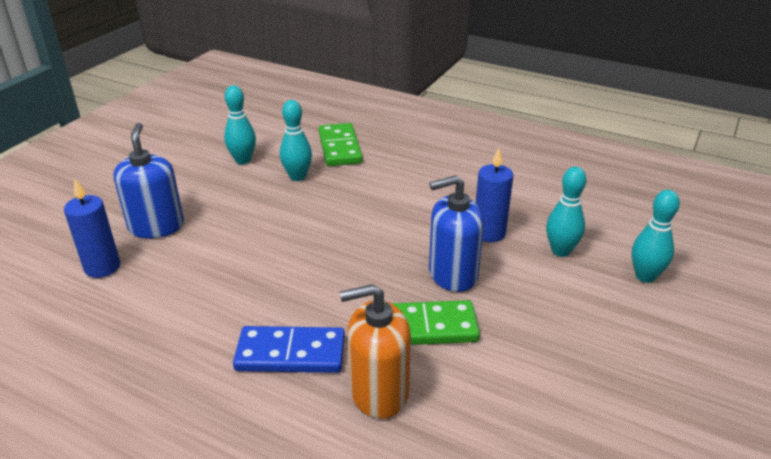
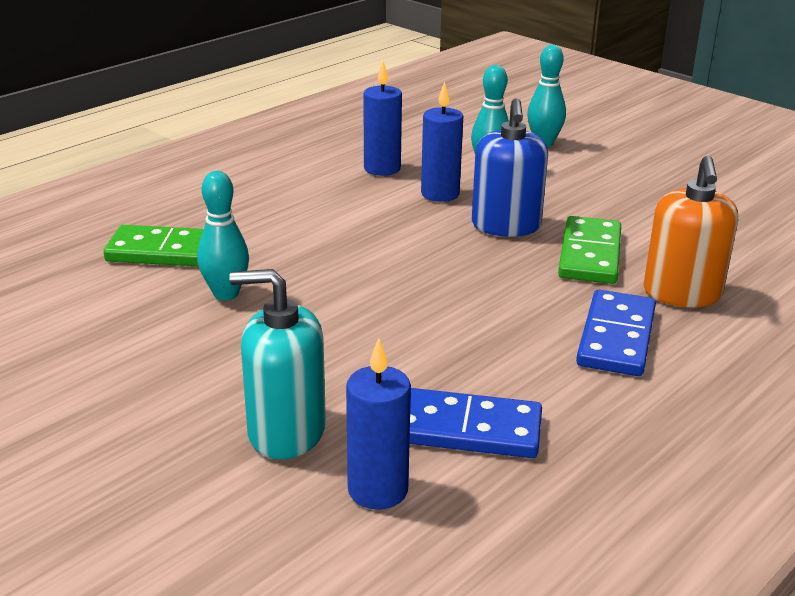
camera: 75 degrees left, 5 degrees down
(156, 226) = (286, 431): blue soap dispenser -> turquoise soap dispenser
(162, 292) = (466, 429): none -> blue domino
(243, 160) = (134, 336): turquoise bowling pin -> none
(515, 199) = (382, 169): none -> blue candle

